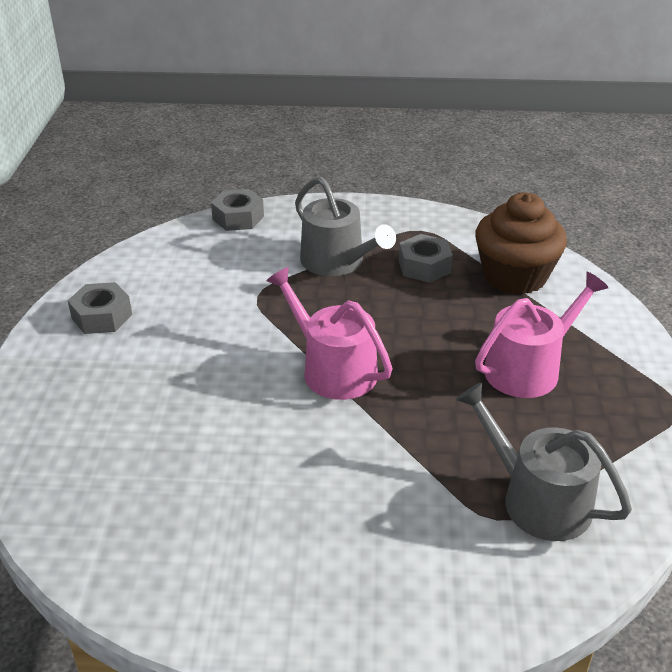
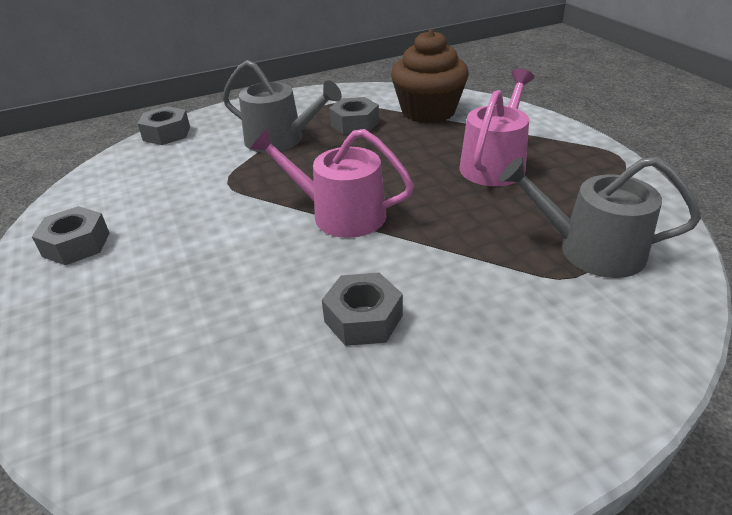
camera: 25 degrees left, 0 degrees up
(279, 478) = (363, 318): none -> grey nut

